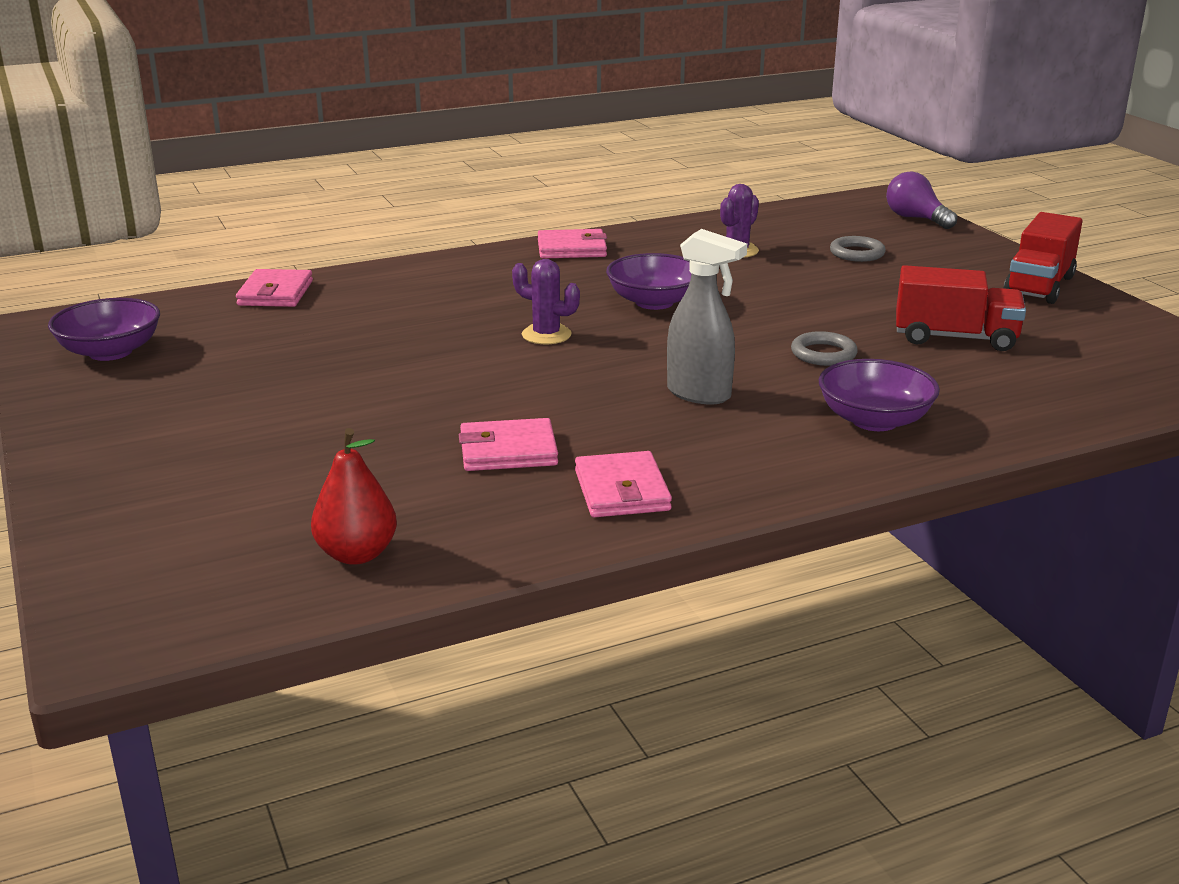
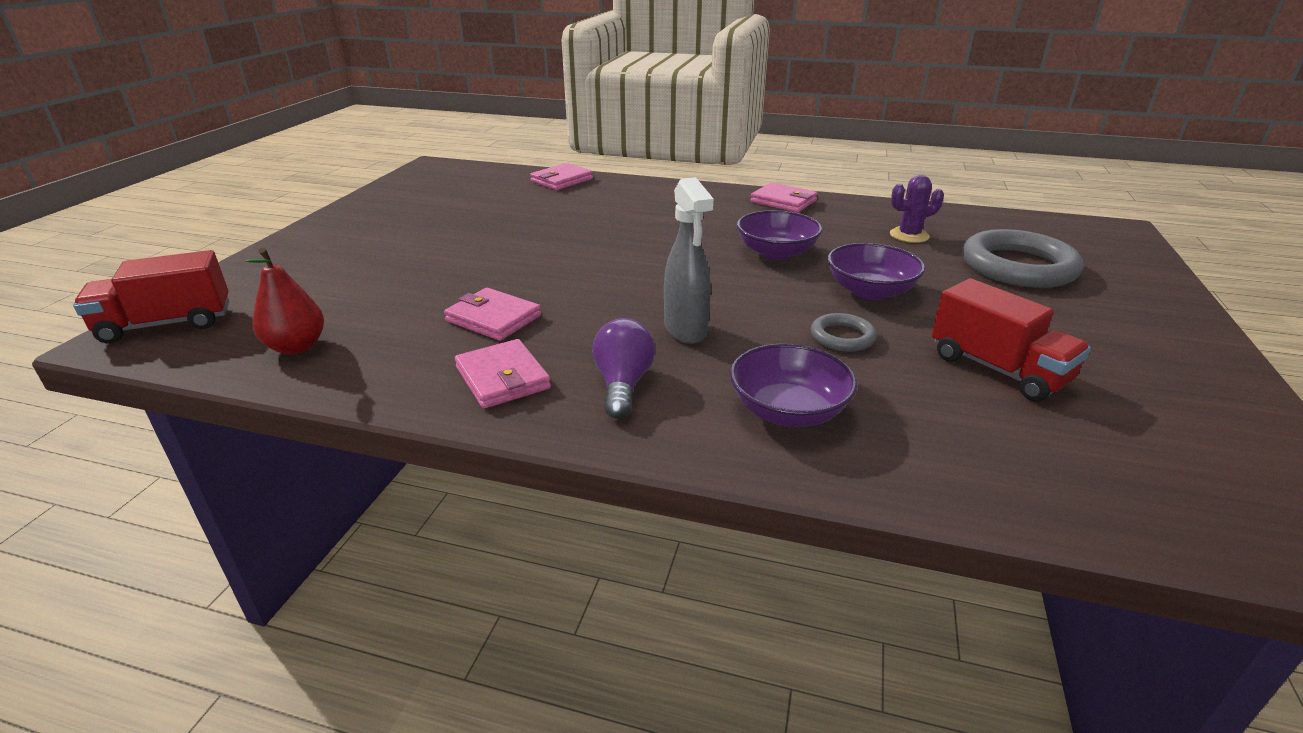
camera: 40 degrees right, 5 degrees up
(110, 352) = (430, 187): purple bowl -> purple bowl (870, 291)
(546, 335) = (661, 251): purple cactus -> none
(621, 490) = (502, 378): pink wallet -> pink wallet turned 60 degrees counterclockwise
(857, 253) = (1018, 267): grey ring -> grey ring, size x2.05
(916, 219) = (1130, 255): purple light bulb -> purple light bulb (623, 385)
(1039, 286) = (1182, 353): red truck -> red truck (167, 324)

